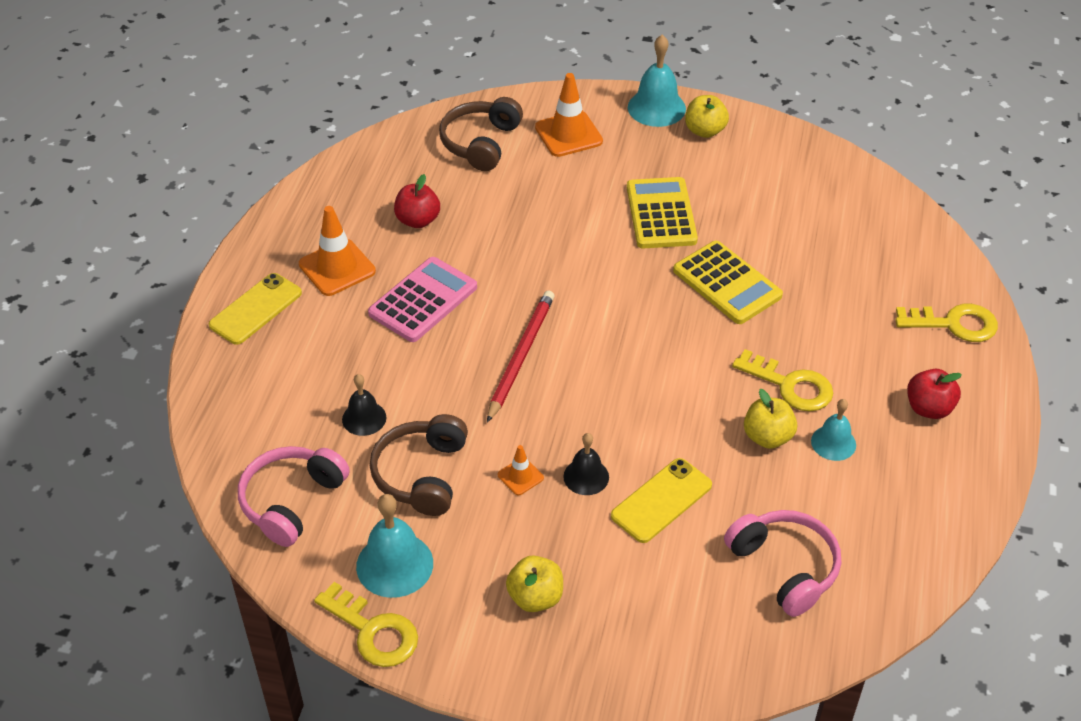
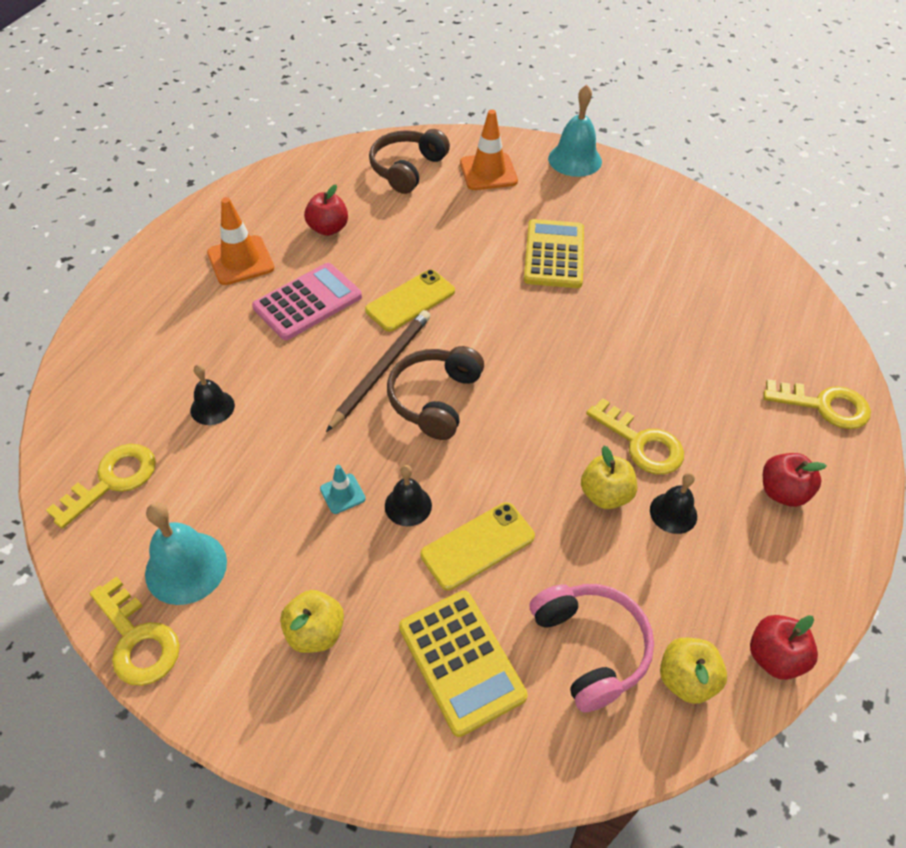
camera: 10 degrees right, 5 degrees up
(255, 309) = (154, 287): yellow phone -> yellow phone (410, 300)
(291, 501) = (112, 481): pink headphones -> yellow key
(422, 474) = (247, 474): brown headphones -> brown headphones (435, 399)
(520, 476) = (342, 494): orange traffic cone -> turquoise traffic cone
(521, 356) = (381, 370): red pencil -> brown pencil
(705, 131) = (614, 185): yellow apple -> yellow apple (686, 679)
(727, 283) = (601, 329): yellow calculator -> yellow calculator (461, 661)
(833, 443) = (673, 513): turquoise bell -> black bell
(945, 547) = (774, 657): none -> red apple

